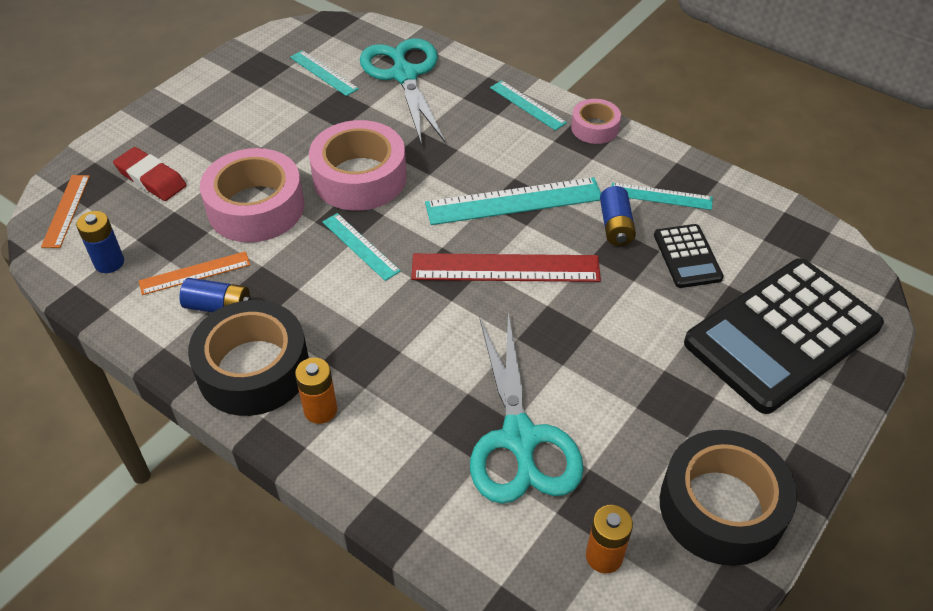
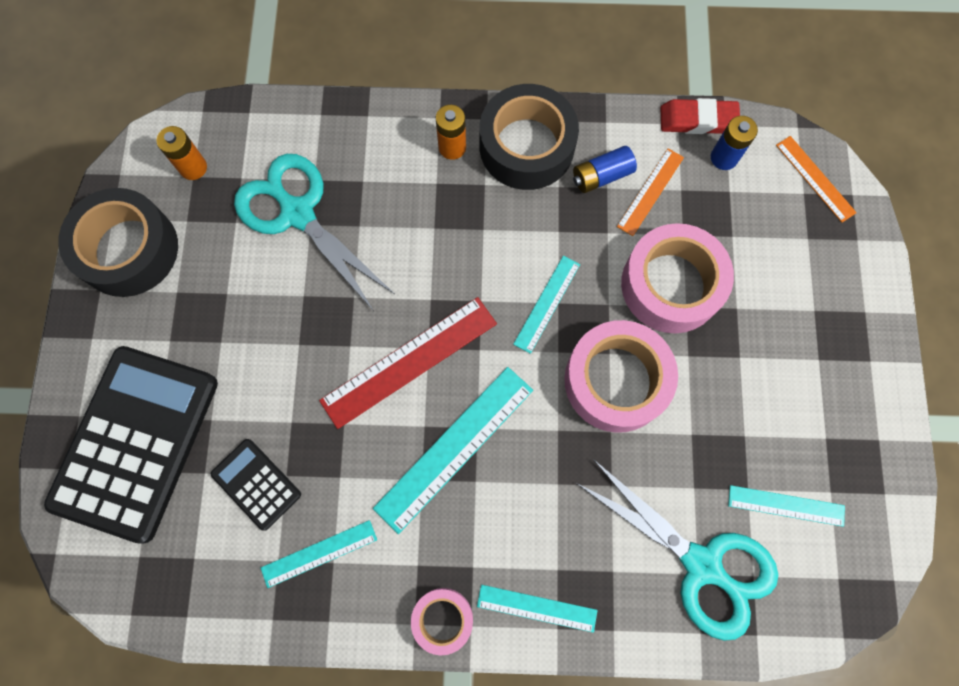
camera: 145 degrees right, 25 degrees up
(151, 178) = (790, 255): red eraser -> red eraser (698, 120)
(360, 246) = (547, 304): turquoise ruler -> turquoise ruler turned 75 degrees counterclockwise
(615, 226) = (342, 480): blue battery -> none

